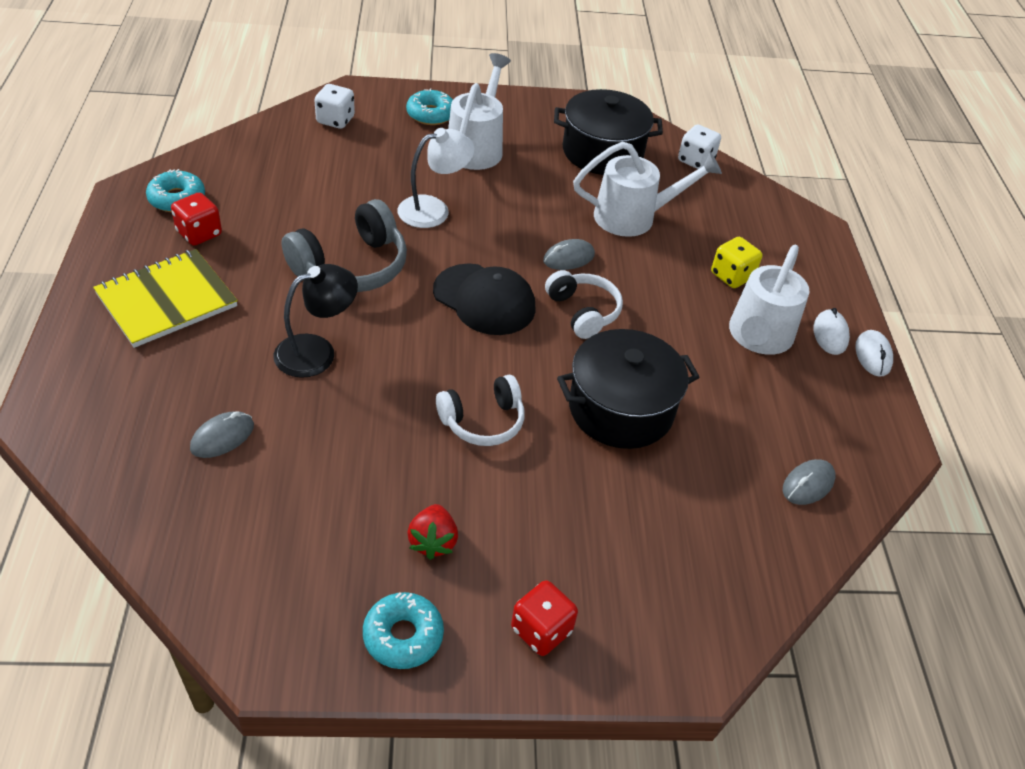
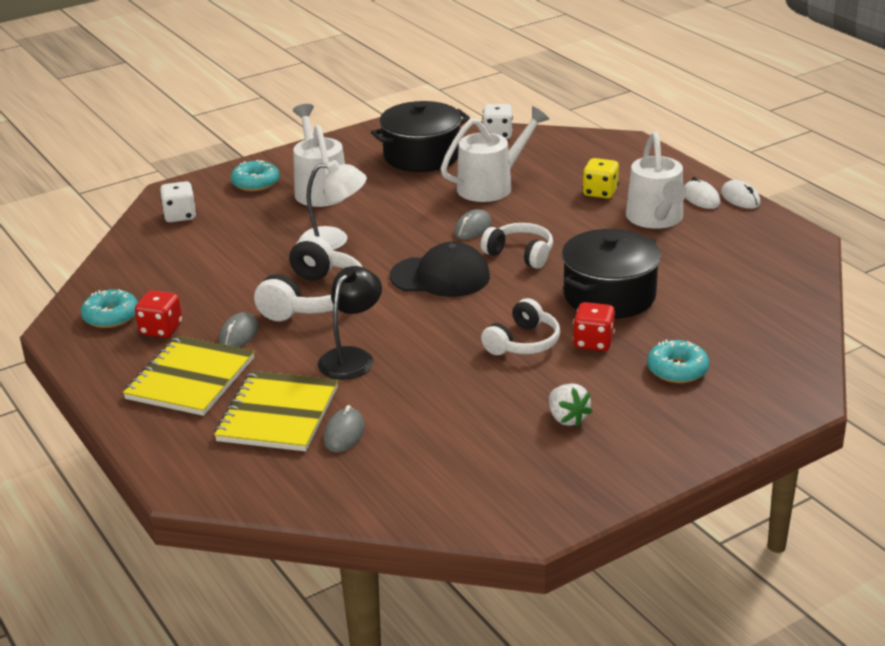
camera: 25 degrees left, 15 degrees down
(193, 381) = (278, 414): none -> yellow notebook
(351, 266) = (314, 299): grey headphones -> white headphones
(403, 636) = (606, 472): turquoise donut -> turquoise donut (677, 369)
(433, 542) = (567, 418): red strawberry -> white strawberry
(434, 209) = (334, 240): white lamp -> white lamp turned 60 degrees clockwise
(541, 630) = (691, 427): red dice -> red dice (593, 342)
(808, 484) = (772, 282): grey mouse -> grey mouse (238, 334)

